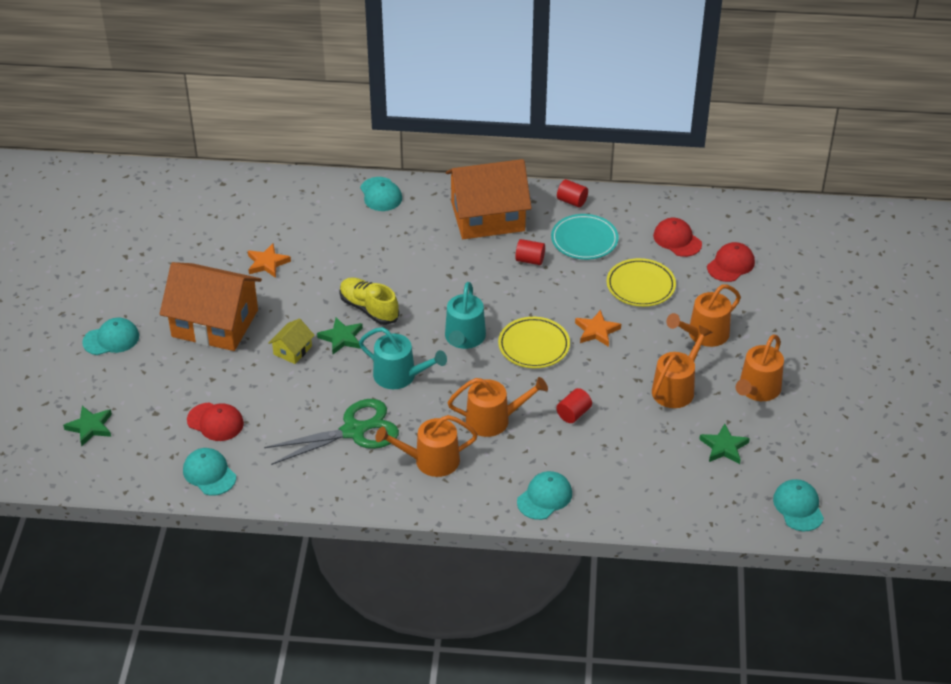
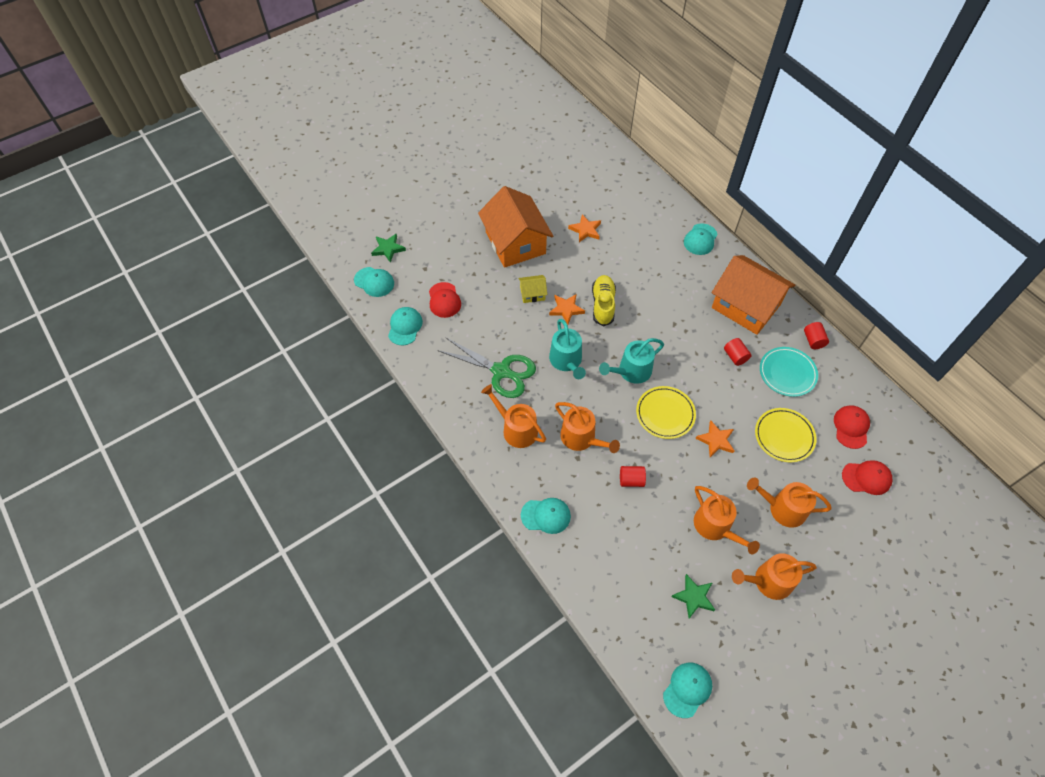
camera: 50 degrees right, 15 degrees up
(111, 339) = (457, 208): turquoise cap -> turquoise cap (374, 282)
(342, 338) = (566, 309): green star -> orange star
(676, 388) = (715, 527): orange watering can -> orange watering can turned 60 degrees clockwise

